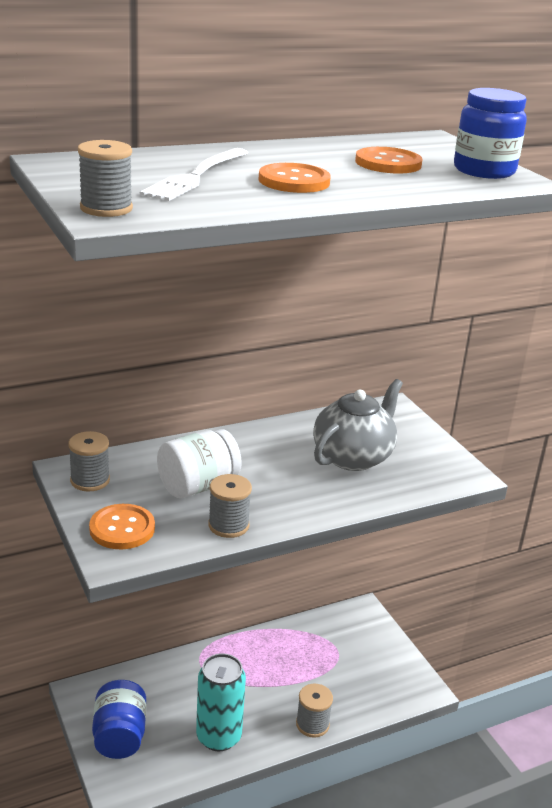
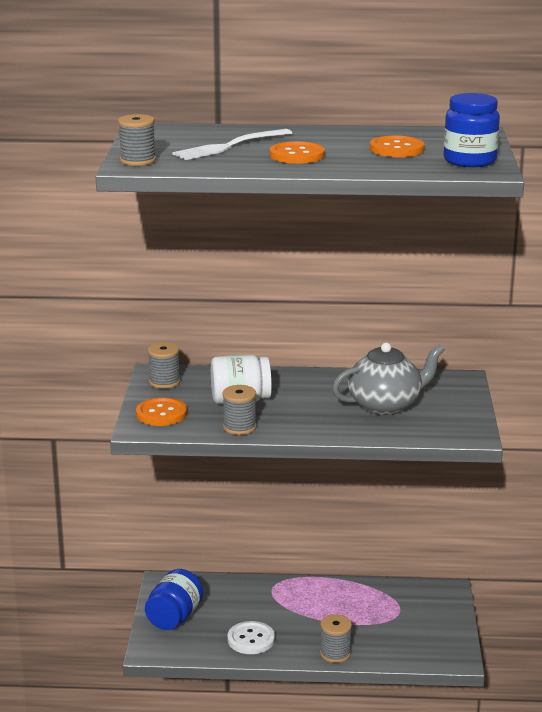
camera: 30 degrees right, 5 degrees down
(218, 737) = (251, 639): turquoise can -> white button

